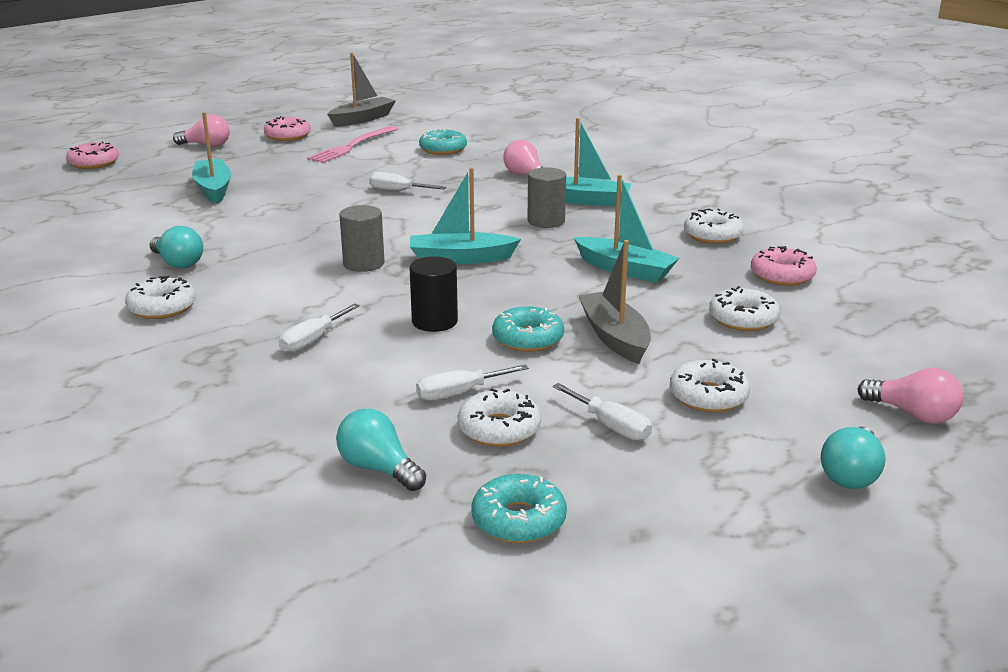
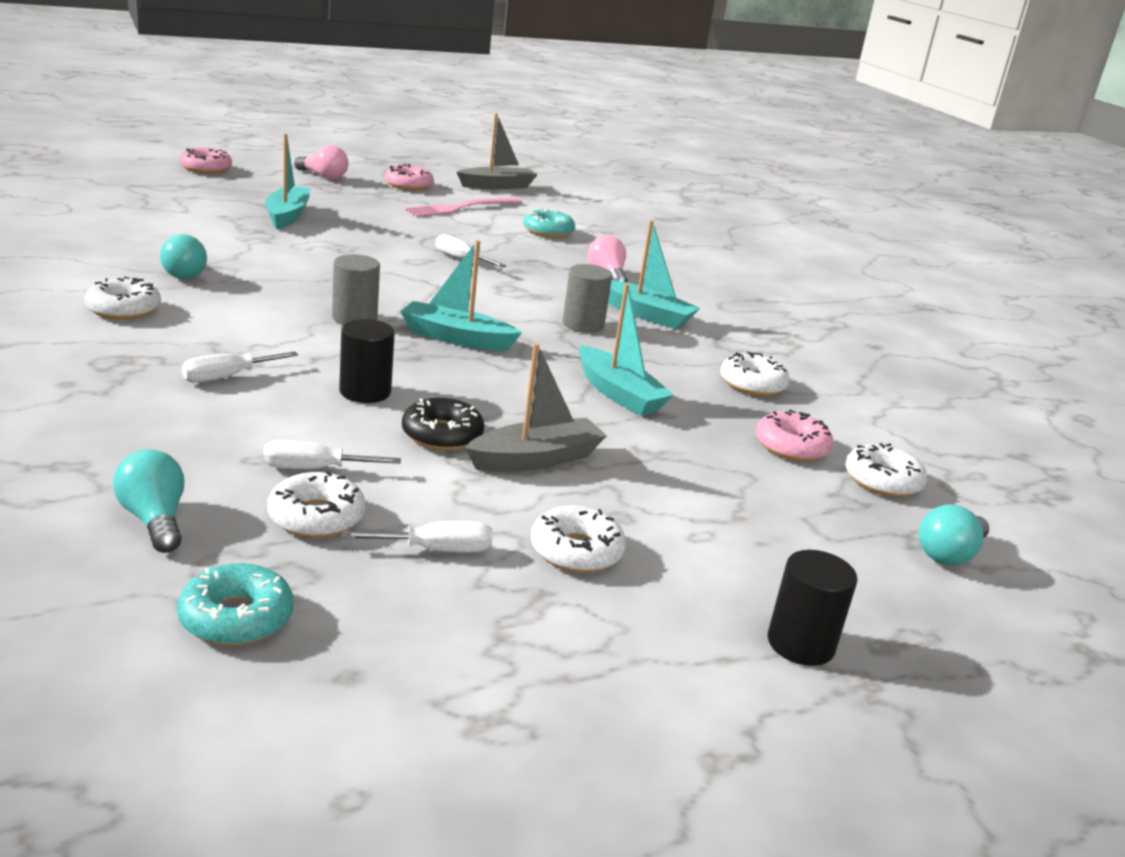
camera: 15 degrees right, 0 degrees up
(528, 339) = (442, 435): turquoise donut -> black donut
(611, 426) = (436, 550): white screwdriver -> white screwdriver turned 75 degrees counterclockwise
(614, 337) = (536, 459): grey boat -> grey boat turned 60 degrees clockwise
(743, 319) = (699, 480): white donut -> white donut (882, 481)
(851, 474) = (657, 689): turquoise light bulb -> turquoise light bulb (949, 554)
(912, 414) = (800, 644): pink light bulb -> black cylinder

